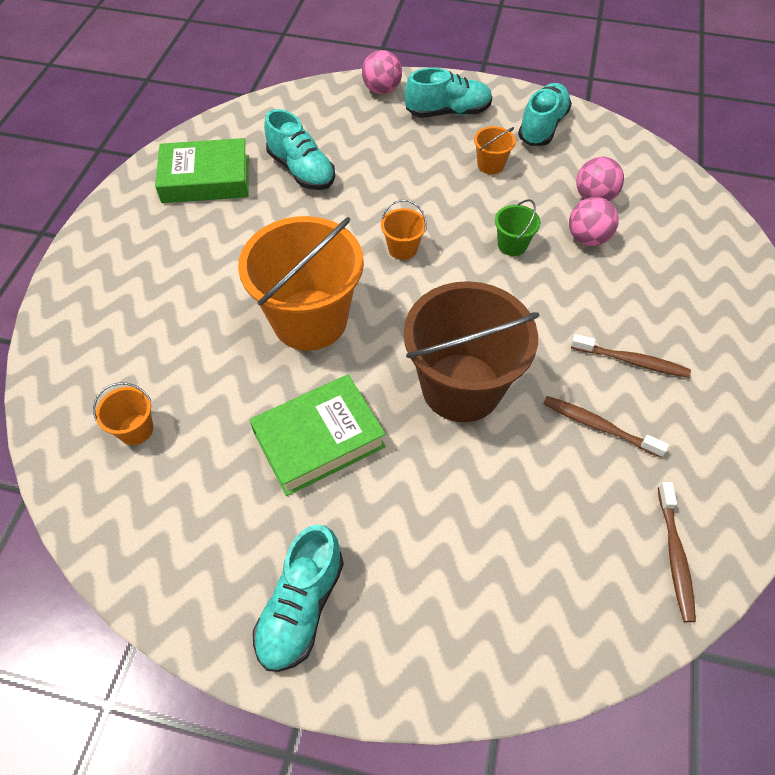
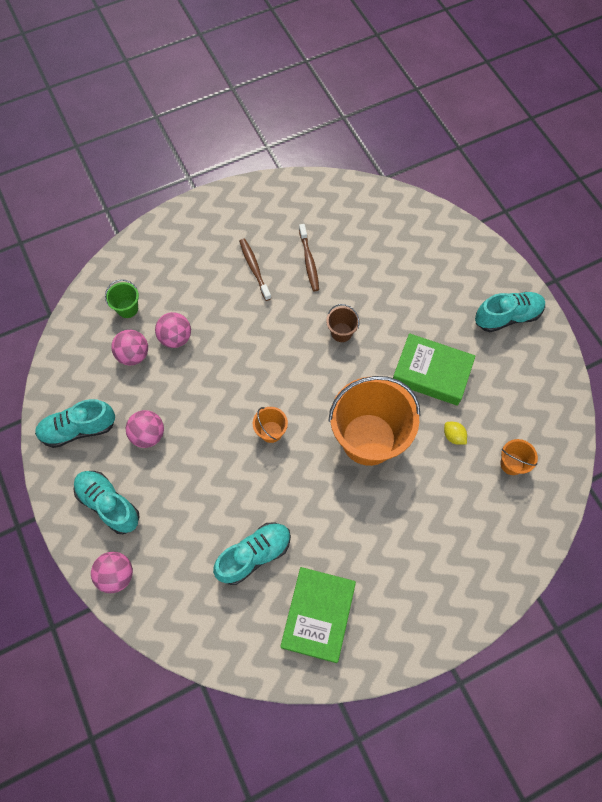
camera: 130 degrees left, 10 degrees up
(206, 179) = (318, 615): green book -> green book turned 60 degrees clockwise
(227, 398) = (453, 436): none -> yellow lemon
(301, 170) = (254, 555): turquoise shoe -> turquoise shoe turned 45 degrees clockwise
(461, 387) = (341, 332): brown bucket -> brown bucket, size x0.42
(490, 165) = (148, 435): orange bucket -> pink ball
(512, 245) = (215, 374): green bucket -> green bucket (127, 308)
(675, 555) = (349, 201): brown toothbrush -> none

